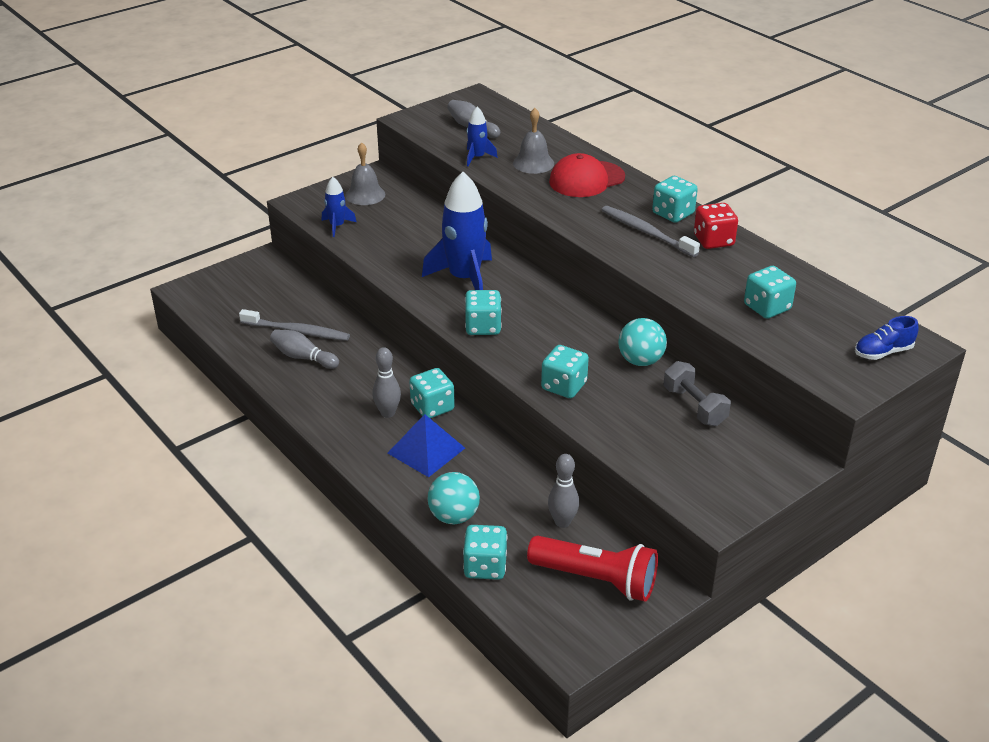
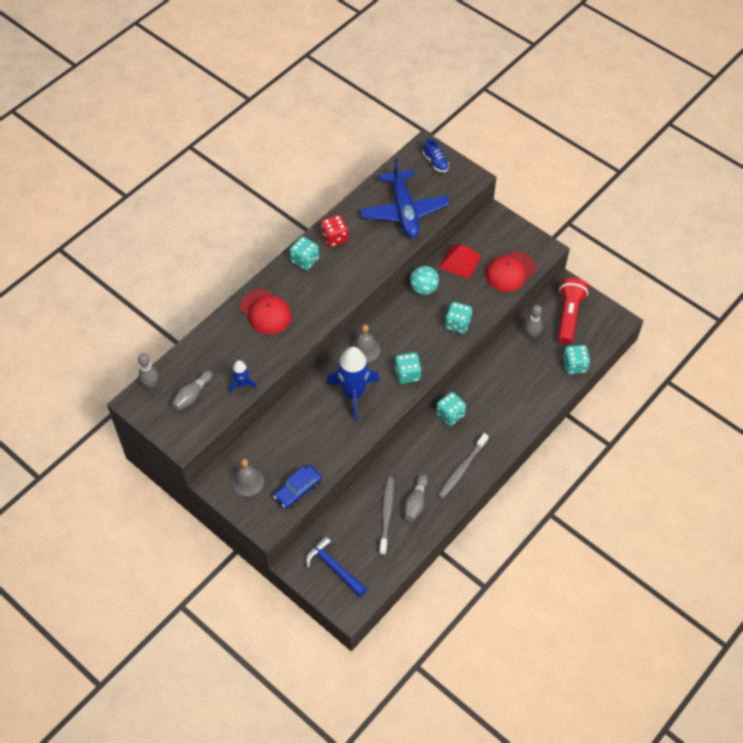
camera: 100 degrees left, 20 degrees up
(246, 284) = (334, 567): none -> blue hammer
(337, 226) = (298, 490): blue rocket -> blue car
(388, 413) = (462, 438): grey bowling pin -> grey bowling pin (151, 384)
(426, 450) = (491, 410): blue pyramid -> none
(454, 516) = (542, 386): turquoise ball -> none
(533, 163) = (246, 347): grey bell -> grey bell (365, 349)
(646, 232) = (331, 273): grey toothbrush -> grey toothbrush (461, 469)
(665, 461) = (510, 272): none -> red cap
(694, 406) = (460, 261): grey dumbbell -> red pyramid
(767, 307) = (404, 211): turquoise dice -> blue plane

